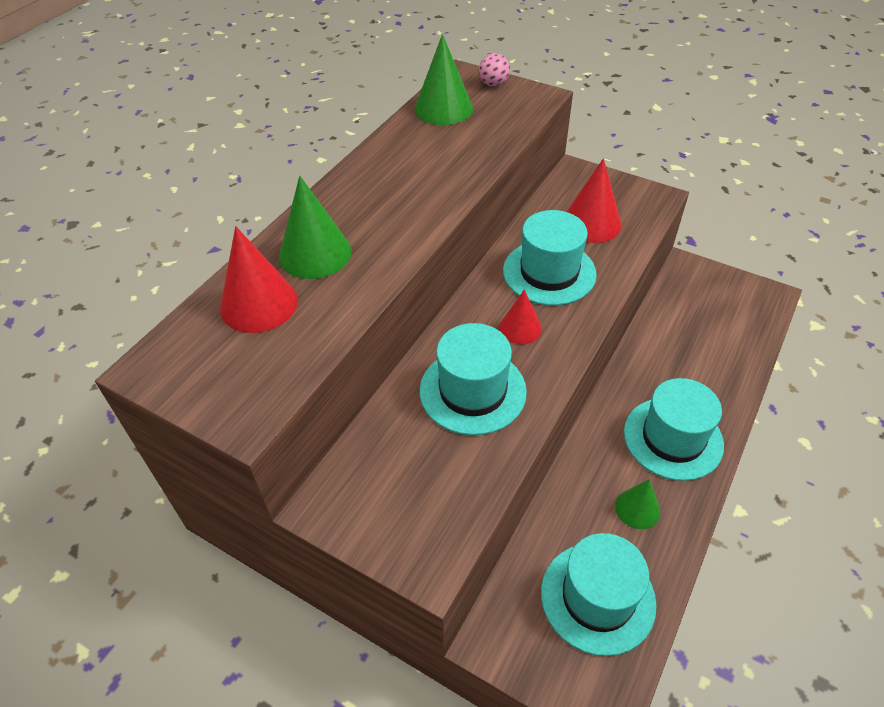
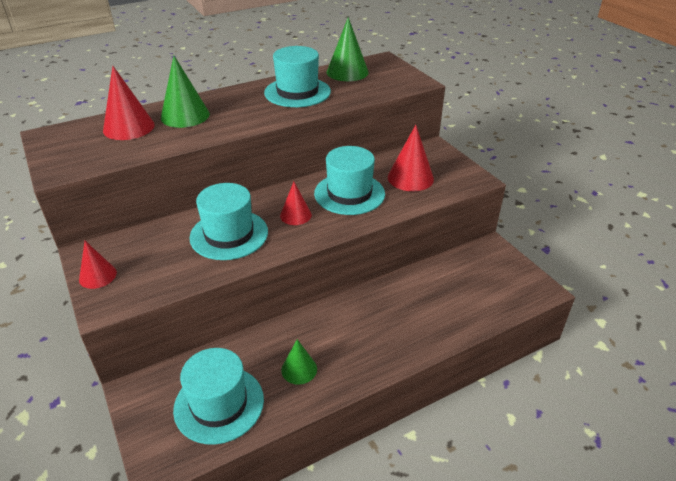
camera: 30 degrees right, 10 degrees down
(374, 530) = (98, 276): none -> red cone
(493, 84) = (395, 69): pink ball -> none
(673, 438) = (368, 342): turquoise hat -> turquoise hat (297, 92)

